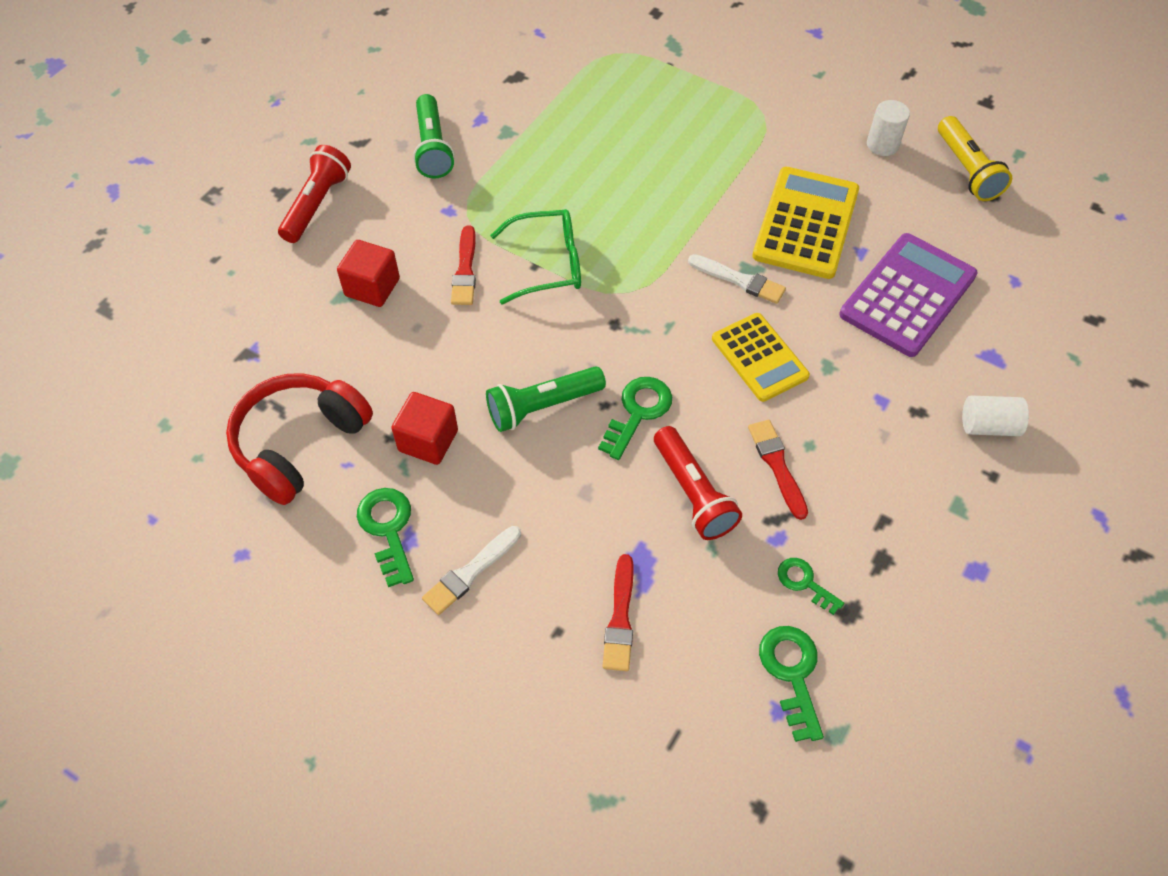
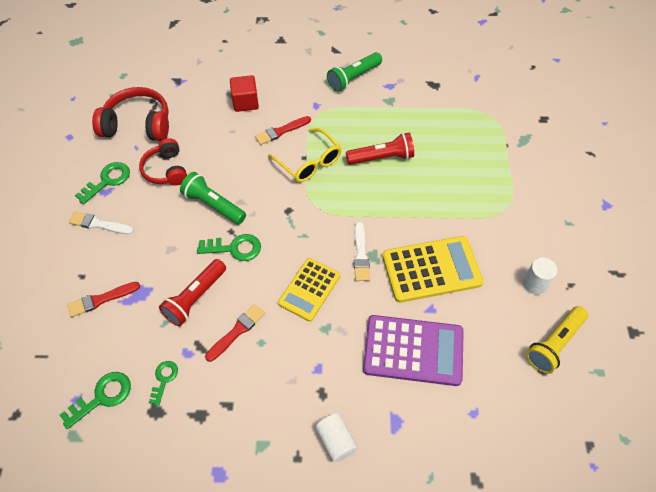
camera: 60 degrees right, 0 degrees up
(317, 204) = (282, 56): red flashlight -> red flashlight (382, 158)
(428, 440) = (166, 170): red cube -> red headphones
(548, 264) = (309, 162): green glasses -> yellow glasses

